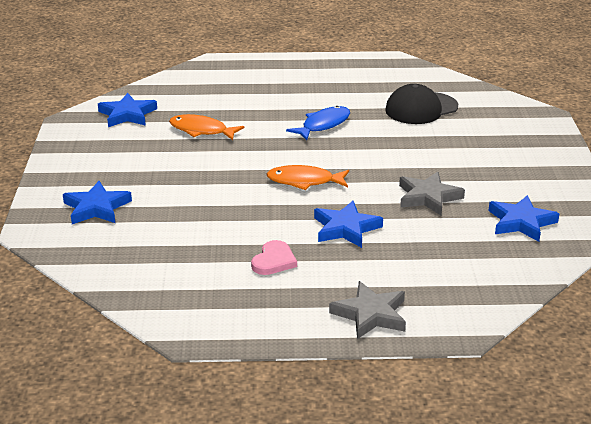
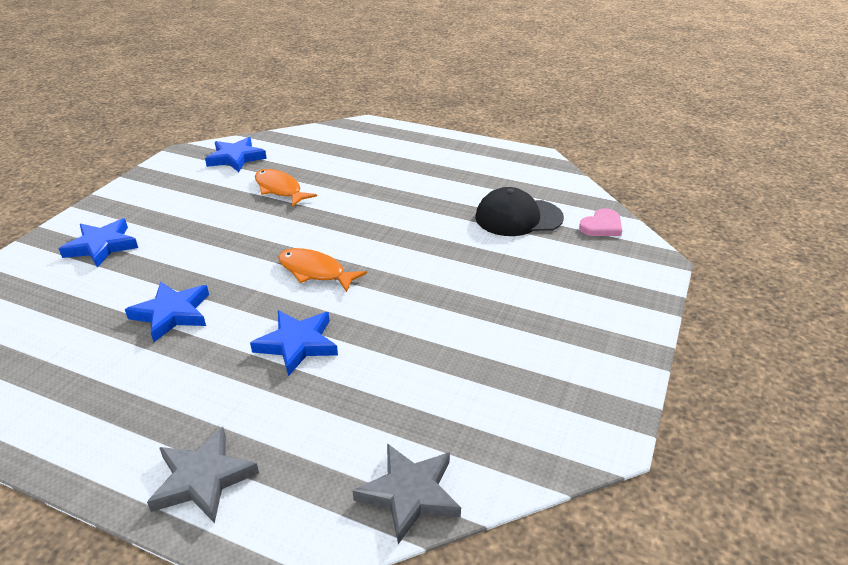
camera: 25 degrees right, 5 degrees up
(274, 261) = (183, 362): pink heart -> pink heart (601, 226)
(323, 125) = (399, 211): blue fish -> none
(428, 197) = (425, 331): grey star -> grey star (409, 494)
(521, 222) = (505, 402): blue star -> blue star (172, 314)

